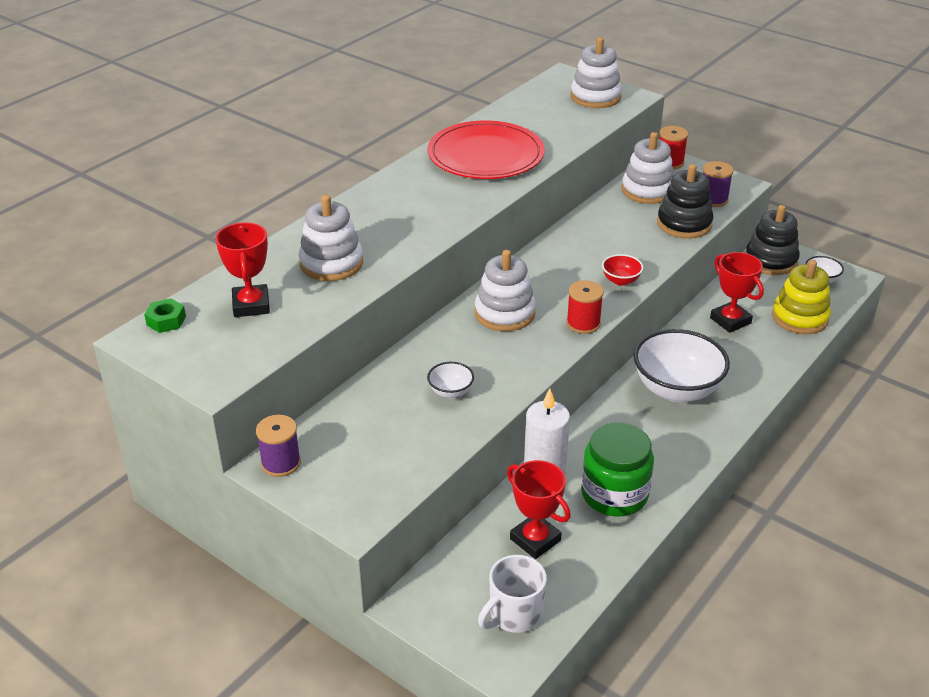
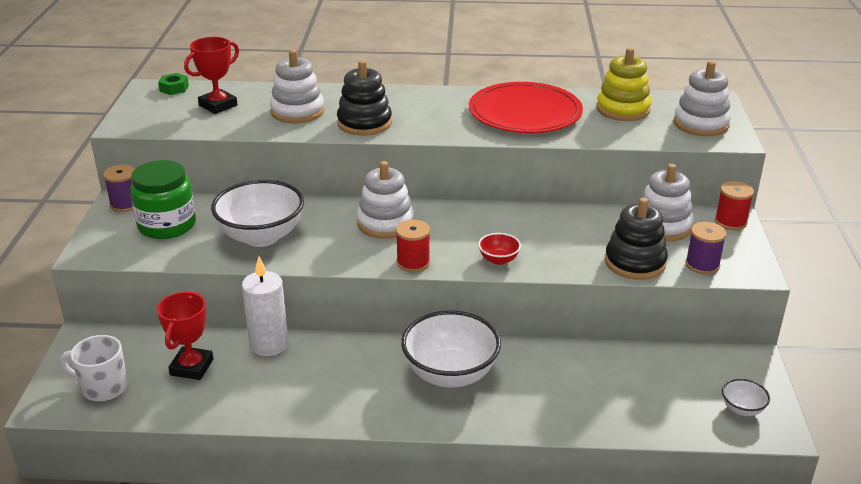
camera: 55 degrees right, 5 degrees down
(450, 392) = (261, 236): white bowl -> white bowl, size x2.20
(614, 494) = (278, 388): green jar -> green jar (167, 225)
(730, 320) = (592, 371): red trophy -> none
(771, 261) = (728, 364): black stacking toy -> black stacking toy (364, 123)
(799, 317) = (654, 415): yellow stacking toy -> yellow stacking toy (623, 109)

